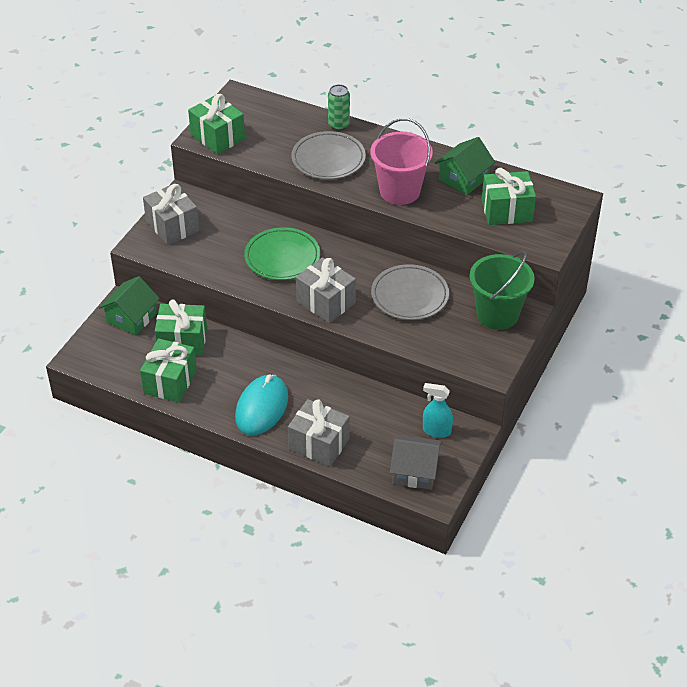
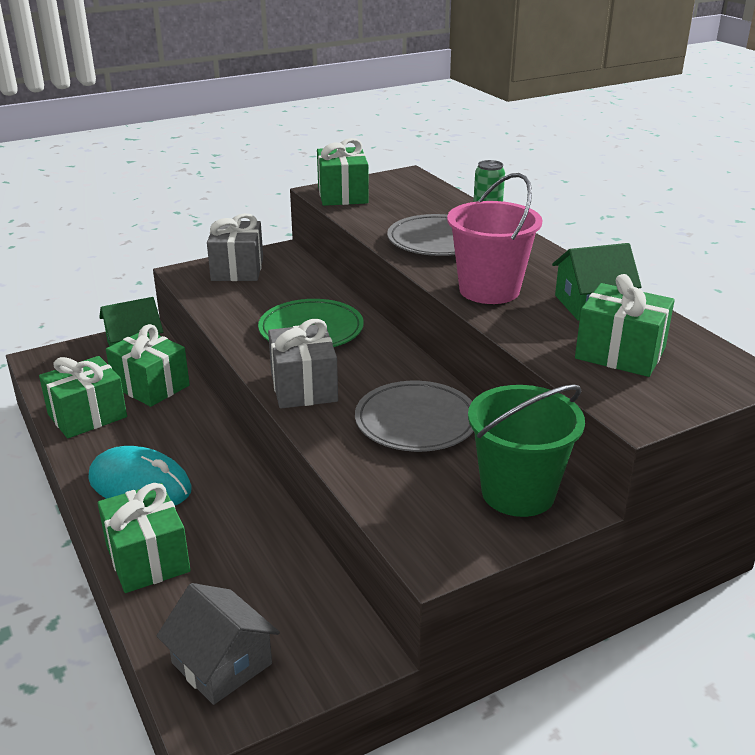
camera: 35 degrees right, 15 degrees down
(262, 407) = (140, 484): turquoise mouse -> turquoise mouse turned 60 degrees clockwise
(319, 444) = (148, 558): grey gift -> green gift
(436, 431) = (314, 623): turquoise spray bottle -> none

